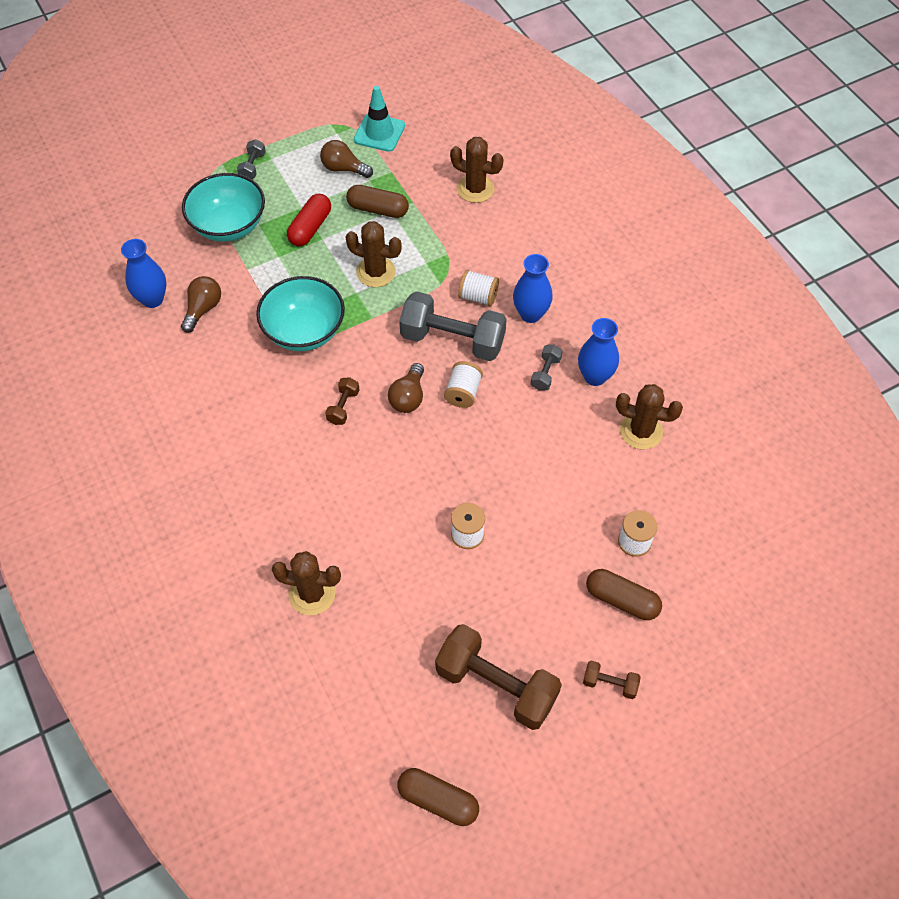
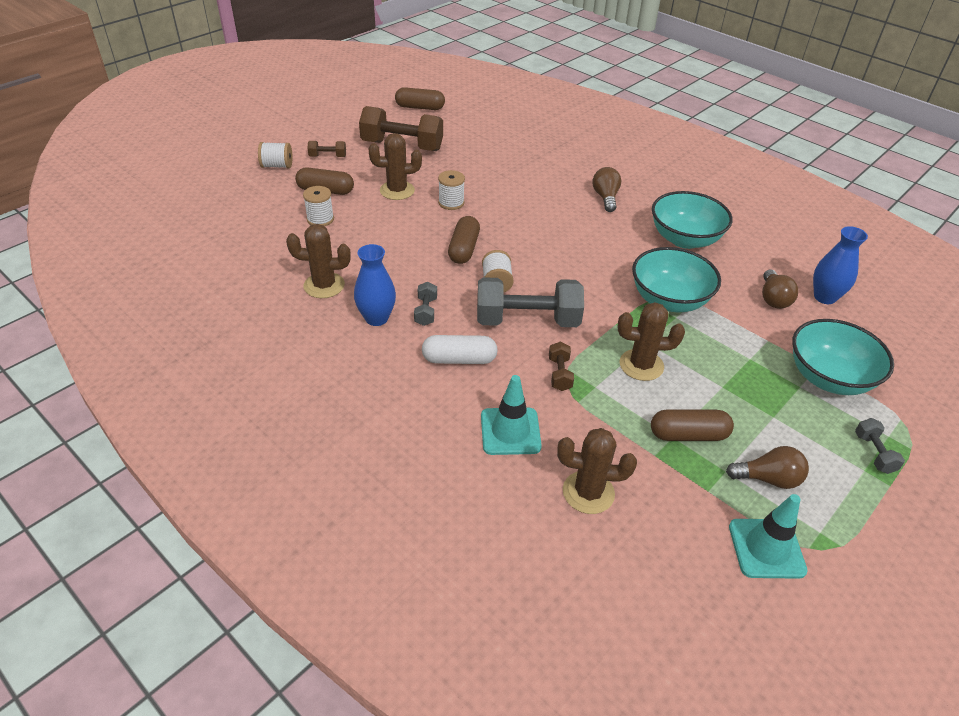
camera: 160 degrees right, 15 degrees down
(228, 406) = (684, 239): none -> turquoise bowl
(310, 228) = (744, 395): red capsule -> none
(312, 594) = (542, 162): brown cactus -> brown cactus (397, 190)
(343, 407) = (593, 255): brown dumbbell -> brown dumbbell (559, 374)
(408, 397) = (543, 271): brown light bulb -> brown light bulb (605, 197)
(478, 297) = (521, 364): white spool -> white spool (277, 166)
(479, 449) = (464, 249): none -> brown capsule
(512, 243) = (510, 431): none -> turquoise traffic cone
(530, 314) = (459, 359): blue vase -> white capsule

